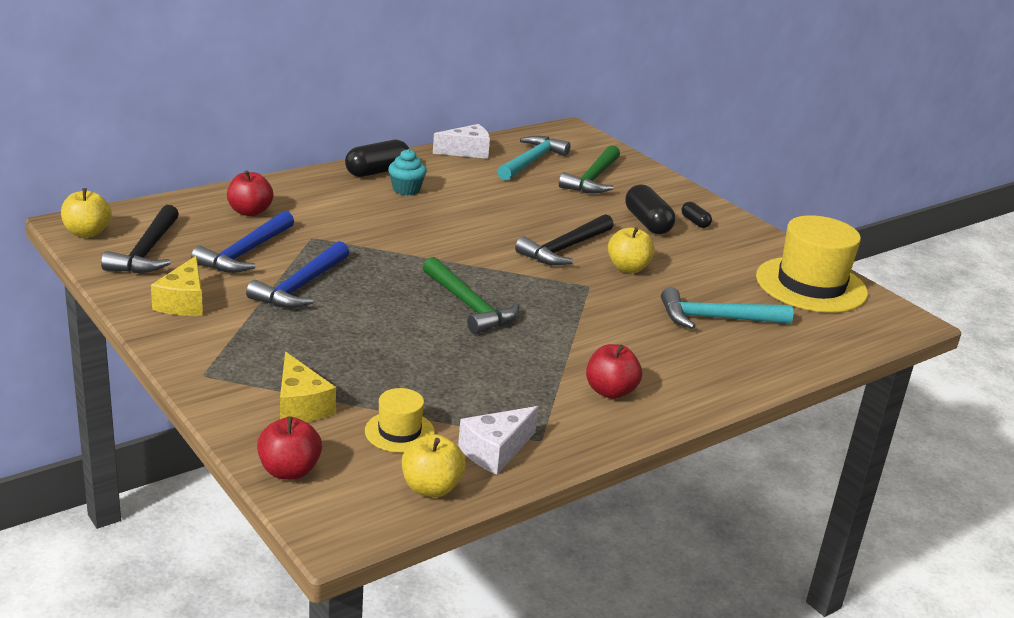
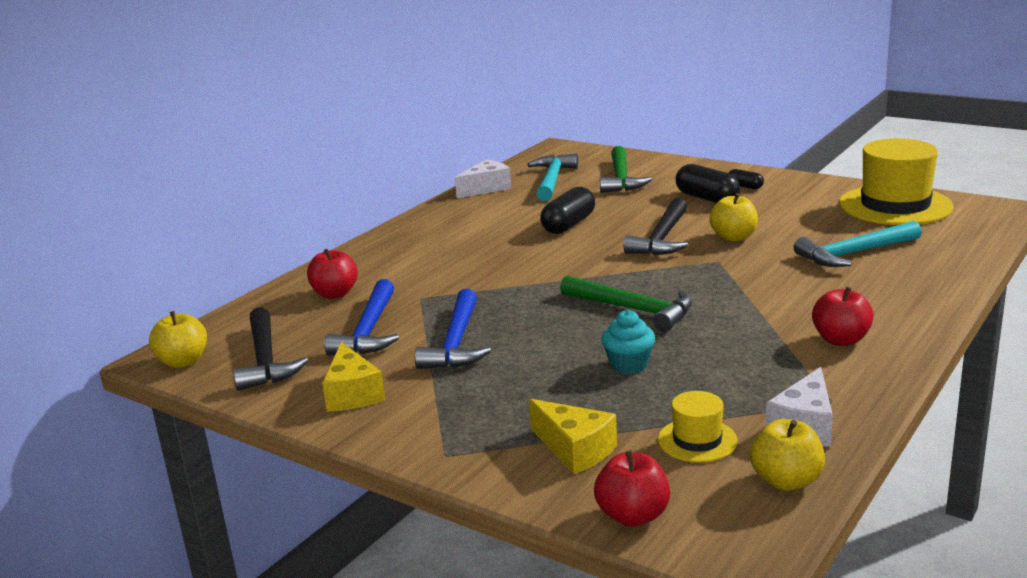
camera: 15 degrees left, 5 degrees down
(377, 171) = (422, 226): black capsule -> black capsule (569, 225)
(406, 189) = (465, 233): turquoise cupcake -> turquoise cupcake (629, 365)

